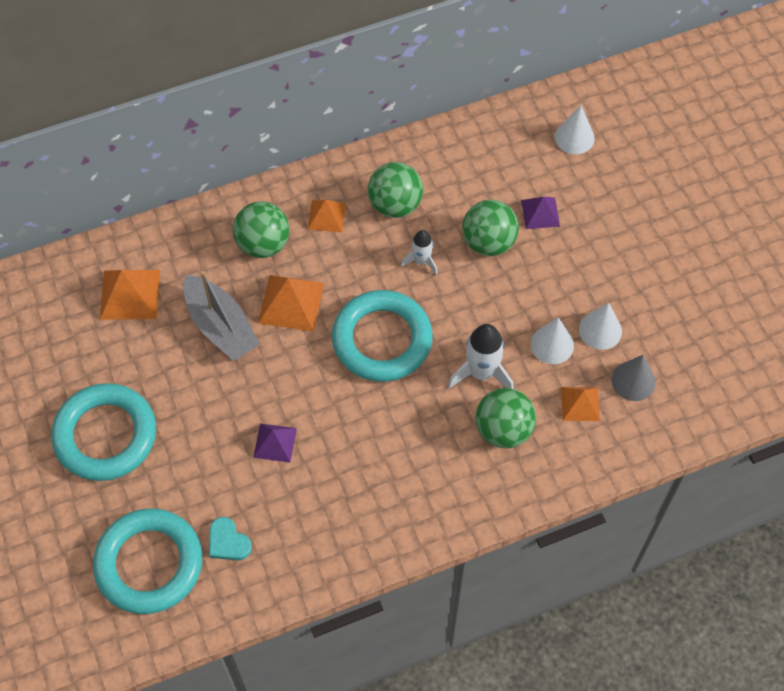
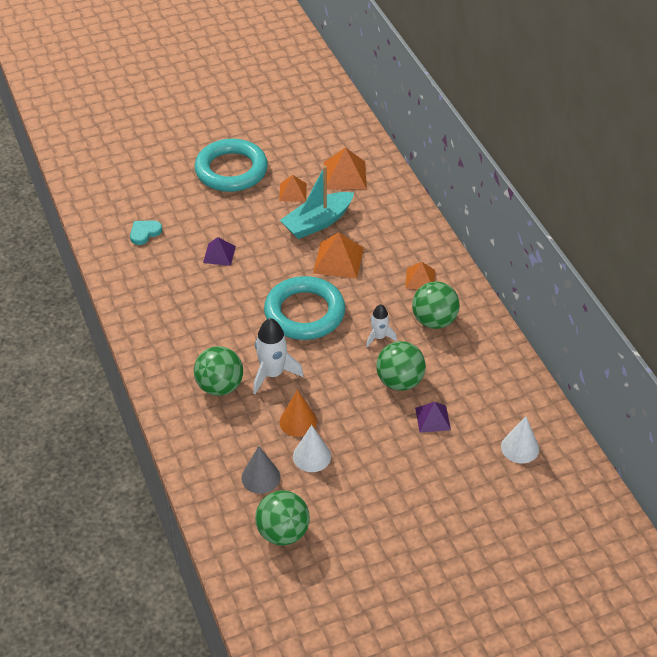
camera: 90 degrees right, 15 degrees down
(149, 564) = (134, 196): turquoise ring -> none
(220, 326) = (317, 222): grey boat -> turquoise boat
(263, 244) = (391, 243): green ball -> green ball (283, 532)
(552, 344) = (298, 421): white cone -> orange cone
(580, 404) = (240, 438): orange pyramid -> orange pyramid (293, 192)

